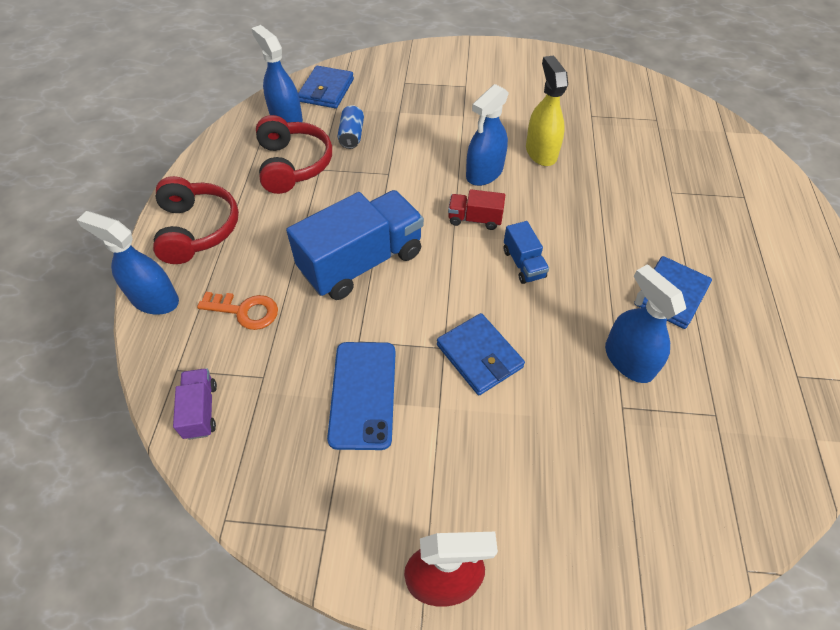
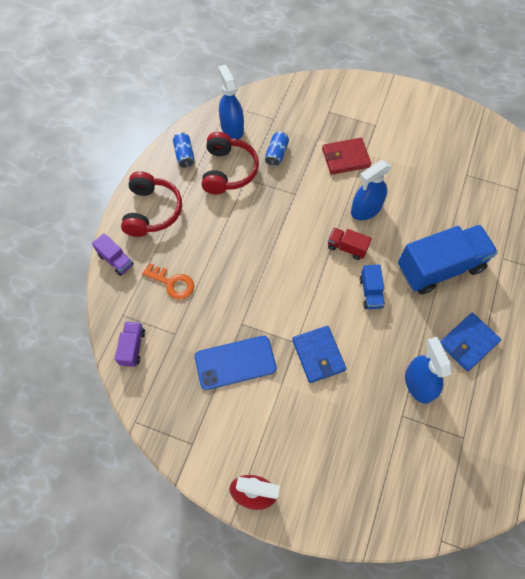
camera: 15 degrees right, 10 degrees up
(154, 299) = (116, 260): blue spray bottle -> purple truck
(229, 158) = (184, 155): none -> blue can
(326, 90) = (267, 107): blue wallet -> none
(361, 262) = (258, 264): blue truck -> blue truck (440, 267)
(363, 394) = (235, 362): blue phone -> blue phone turned 60 degrees clockwise
(440, 124) = (345, 158): none -> red wallet
(541, 152) = (415, 200): yellow spray bottle -> none

